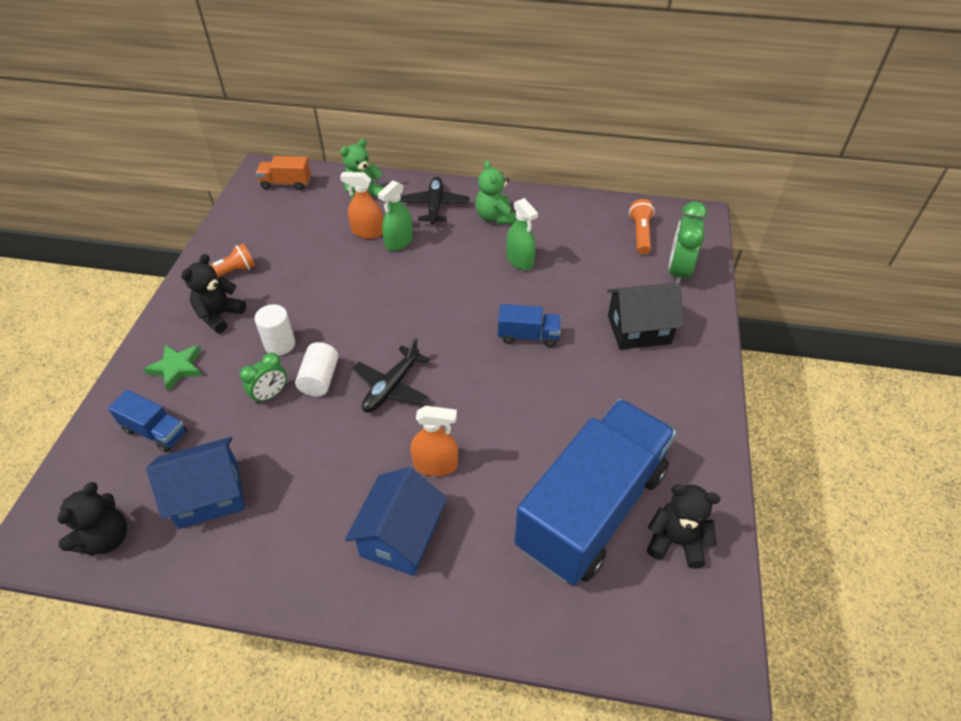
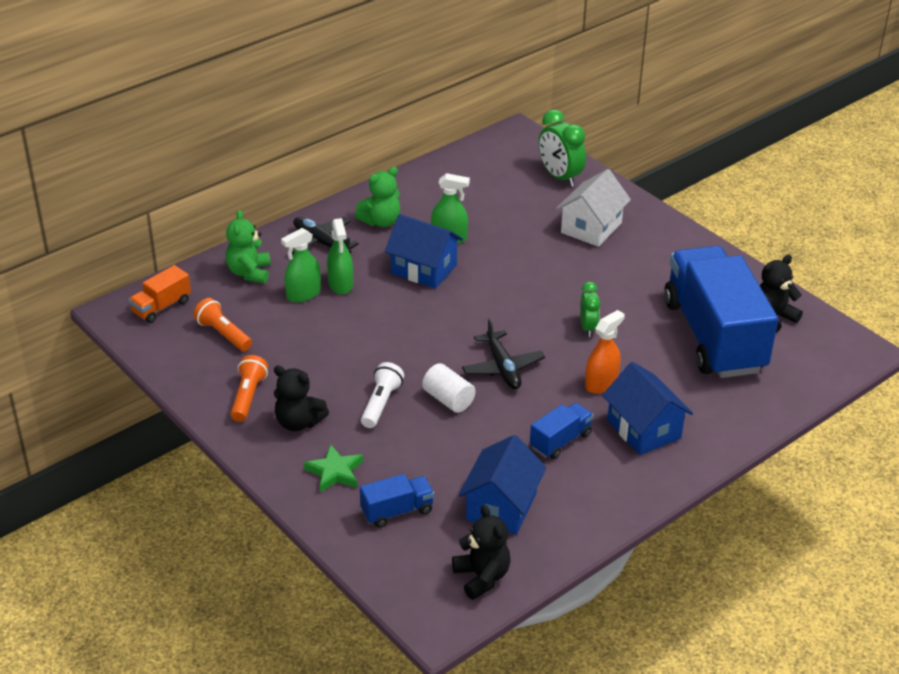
camera: 50 degrees left, 10 degrees down
(219, 315) = (298, 422): black teddy bear -> black teddy bear turned 45 degrees counterclockwise
(270, 395) = (433, 432): green clock -> green clock (588, 328)
(280, 344) = (381, 403): white cylinder -> white flashlight
(368, 232) = (303, 294): orange spray bottle -> green spray bottle
(465, 270) = (424, 269): none -> blue house
(495, 217) = (381, 221): green teddy bear -> green teddy bear turned 60 degrees counterclockwise
(528, 336) = (534, 278): blue truck -> blue truck (560, 441)
(639, 330) = (591, 228): black house -> white house
(640, 234) = (498, 168): orange flashlight -> orange flashlight (223, 334)

